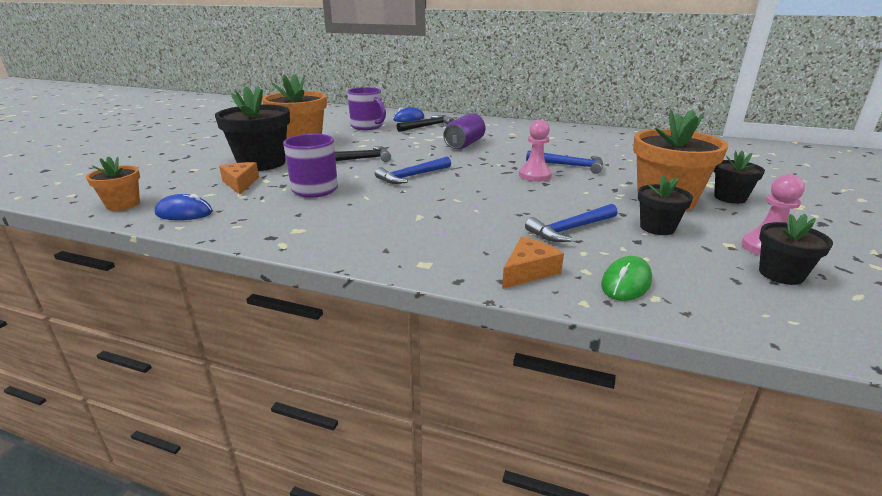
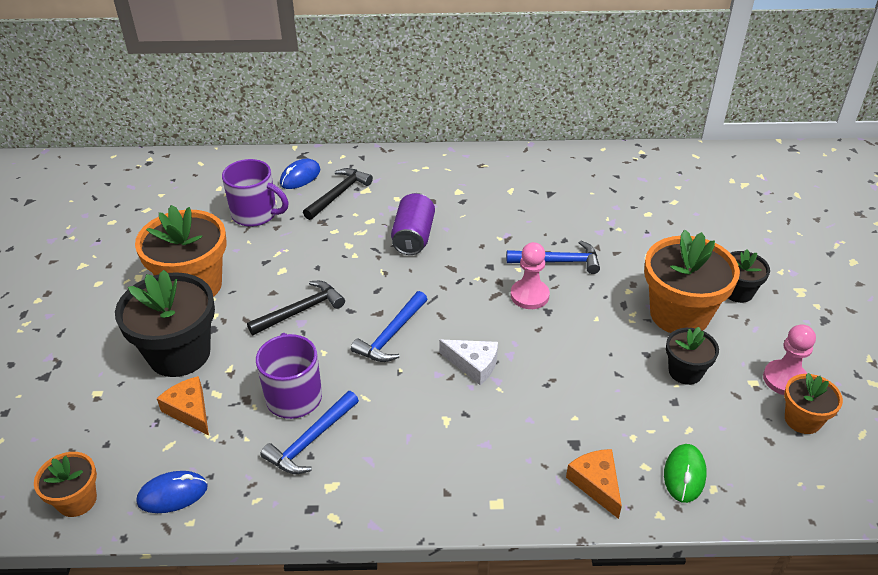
camera: 20 degrees left, 15 degrees up
(464, 196) = (473, 364): none -> white cheese
(529, 271) = (596, 484): orange cheese -> orange cheese turned 45 degrees counterclockwise
(570, 229) = (607, 399): blue hammer -> blue hammer (310, 440)
(781, 274) = (802, 420): black flower pot -> orange flower pot

